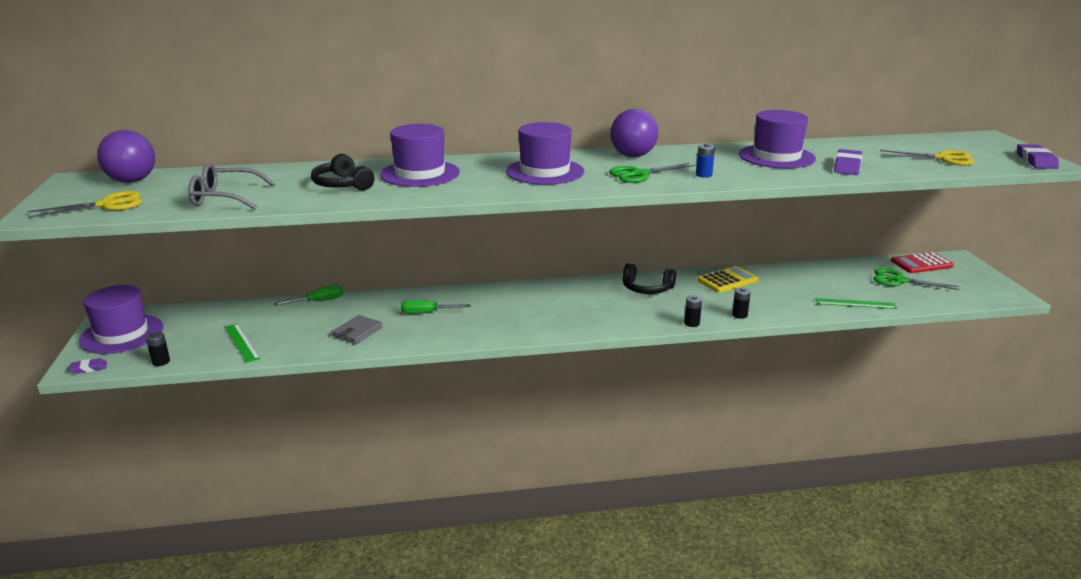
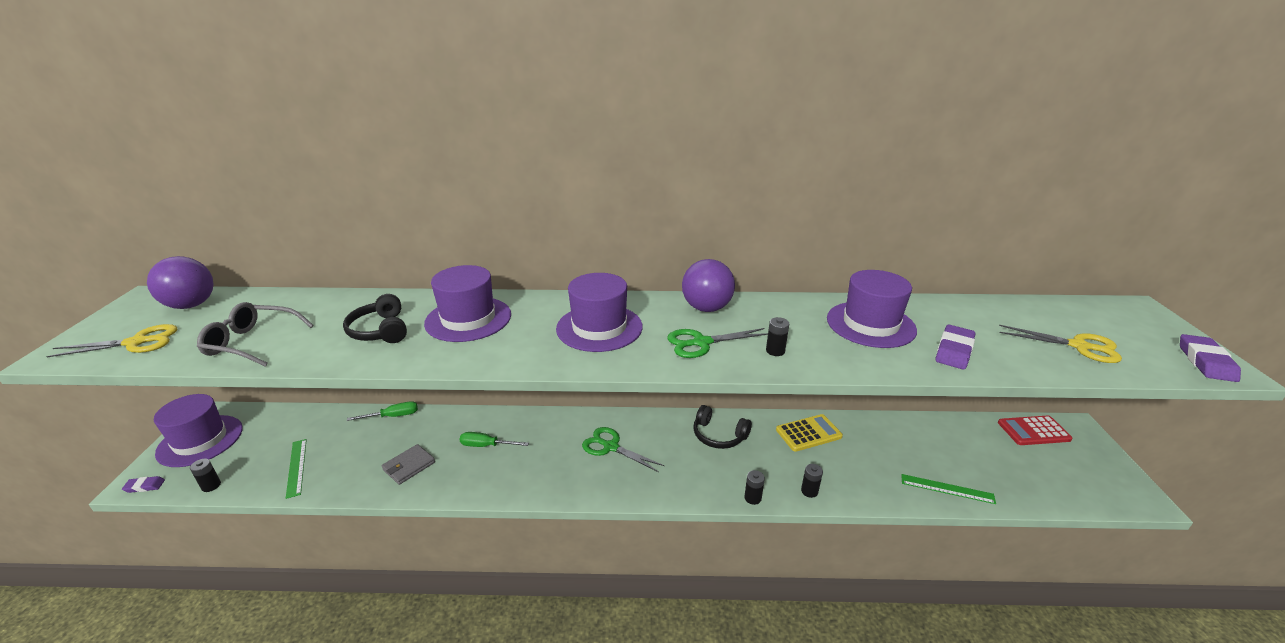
camera: 10 degrees right, 5 degrees up
(703, 175) = (775, 351): blue battery -> black battery
(899, 280) = (1004, 455): green scissors -> green scissors (611, 447)

